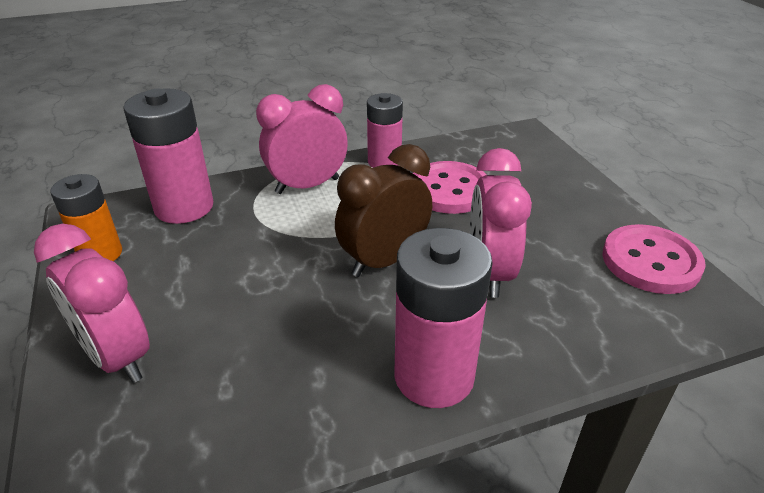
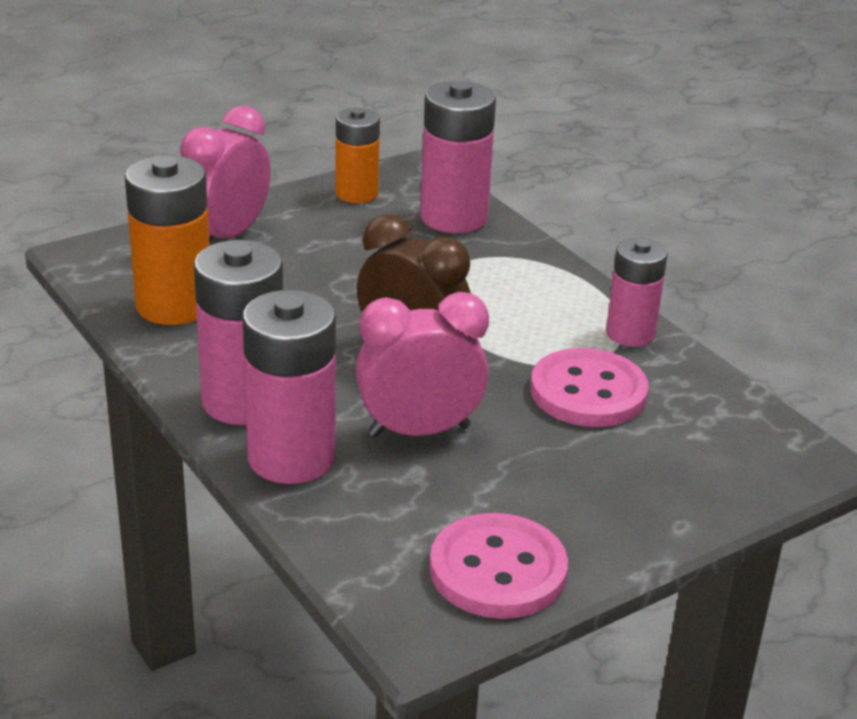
camera: 75 degrees right, 5 degrees down
(239, 417) = (174, 306): none -> orange battery
(307, 186) = (538, 285): pink clock -> none
(524, 352) = (291, 458): none -> pink battery

